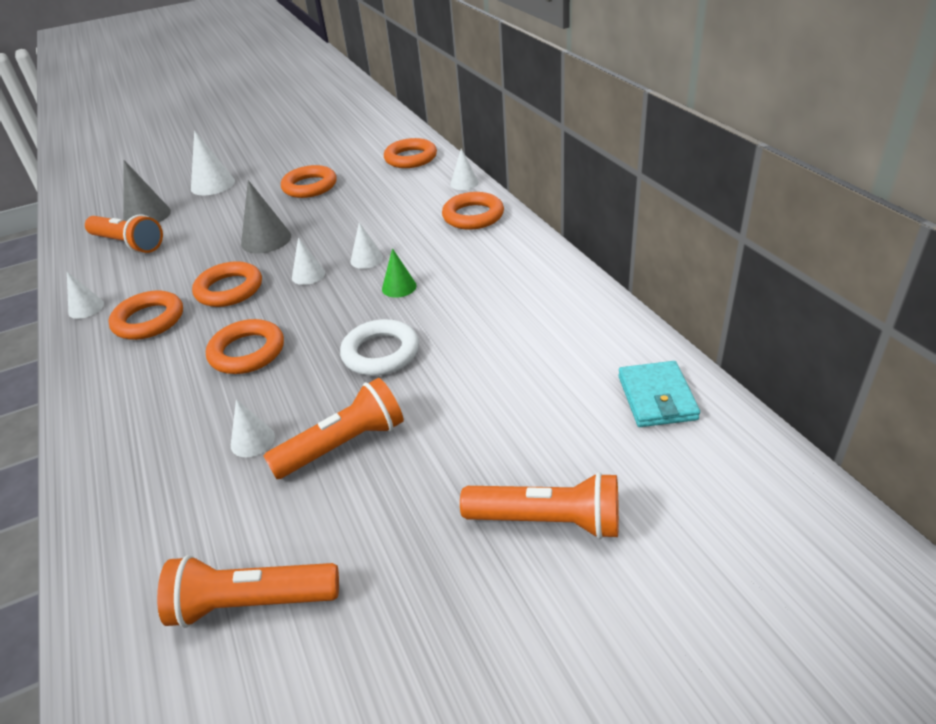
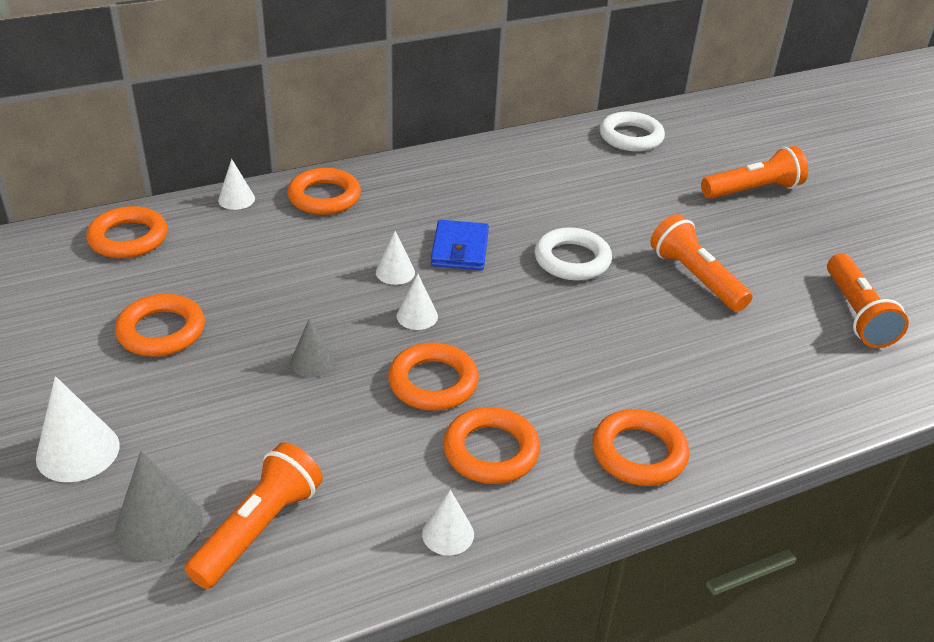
camera: 95 degrees left, 0 degrees up
(247, 352) = (565, 351): orange ring -> orange ring (639, 453)
(252, 440) = (697, 331): white cone -> none
(266, 240) = (312, 362): grey cone -> grey cone, size x0.61
(399, 287) = (460, 249): green cone -> blue wallet
(547, 521) = (752, 190): orange flashlight -> orange flashlight turned 60 degrees clockwise
(657, 397) = (631, 137): turquoise wallet -> white ring

